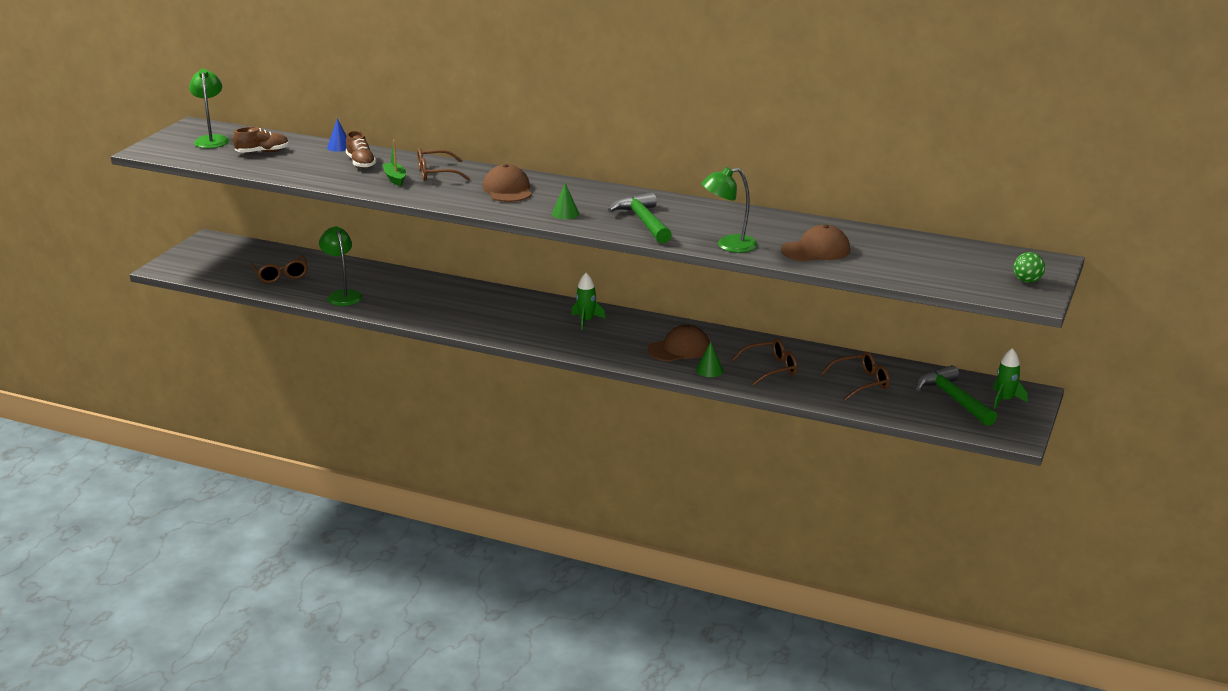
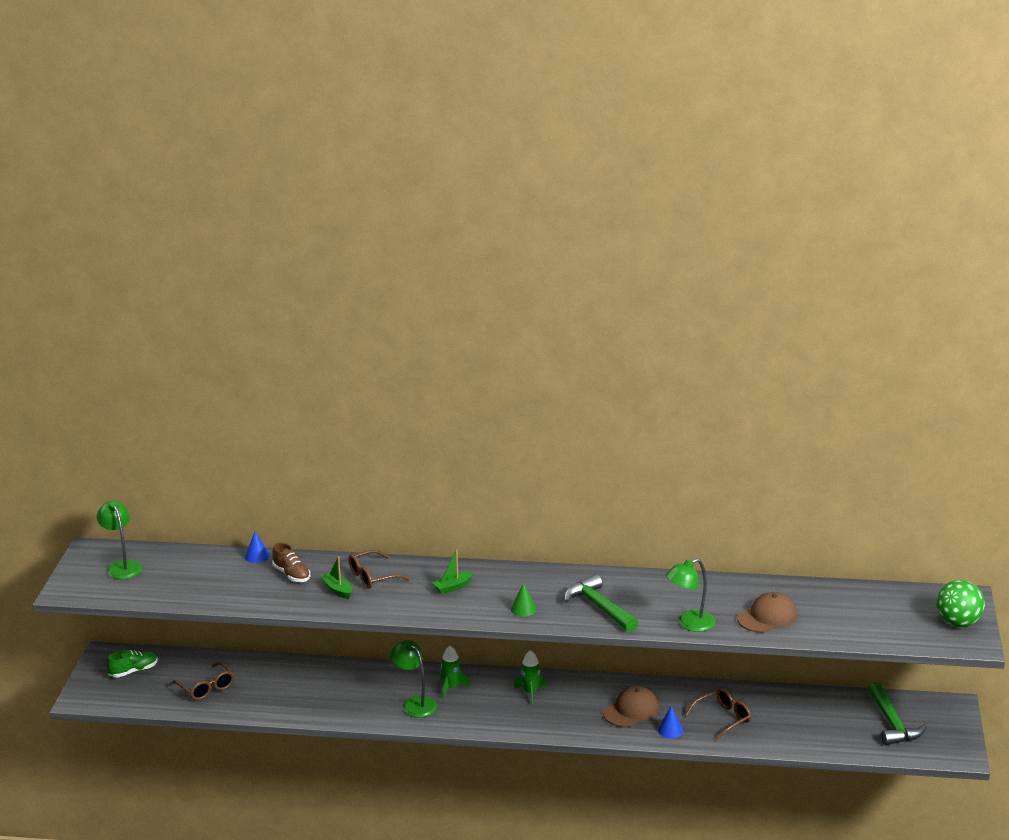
camera: 15 degrees left, 0 degrees up
(225, 254) = (133, 671): none -> green shoe
(262, 152) = (185, 575): brown shoe -> none
(342, 295) = (282, 702): green lamp -> green lamp (415, 703)
(508, 190) = (453, 587): brown cap -> green boat
(709, 370) = (670, 730): green cone -> blue cone
(861, 382) = (807, 719): brown glasses -> none
(953, 399) = (892, 723): green hammer -> green hammer turned 150 degrees counterclockwise
(1005, 400) = (935, 716): green rocket -> green rocket (451, 687)
(1027, 281) = (958, 623): green ball -> green ball, size x1.75

